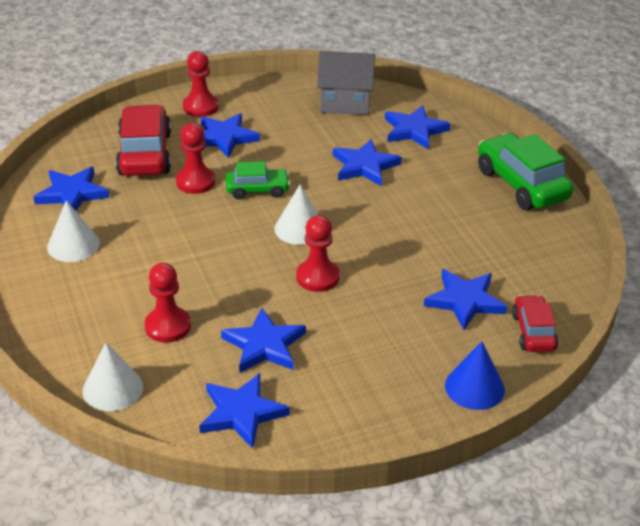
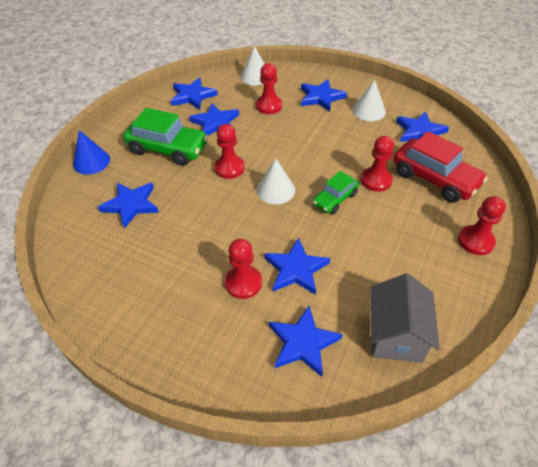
camera: 140 degrees right, 10 degrees up
(224, 138) = (416, 225): blue star -> blue star (321, 97)
(345, 102) = (395, 334): grey house -> grey house turned 45 degrees counterclockwise
(418, 181) = (243, 283): none -> red pawn
(521, 184) = (159, 340): green car -> green car (168, 149)
(533, 332) = (75, 210): red car -> none

